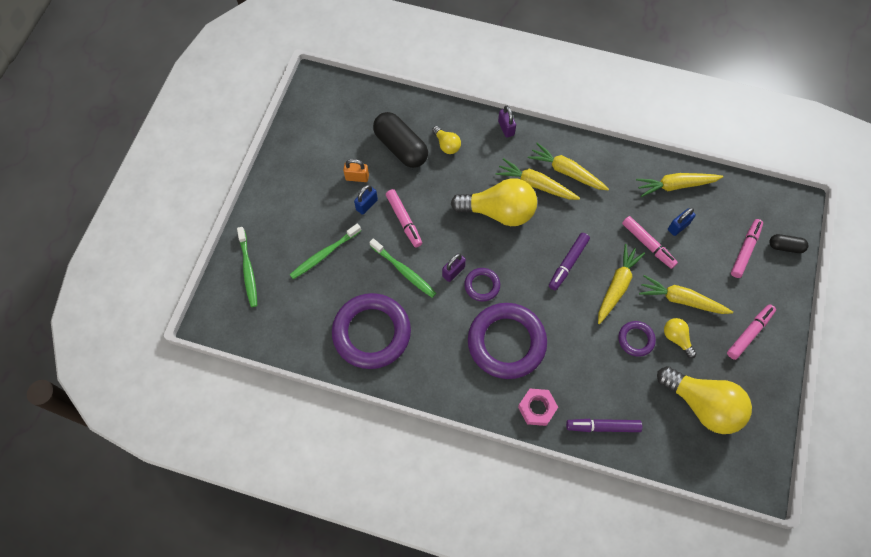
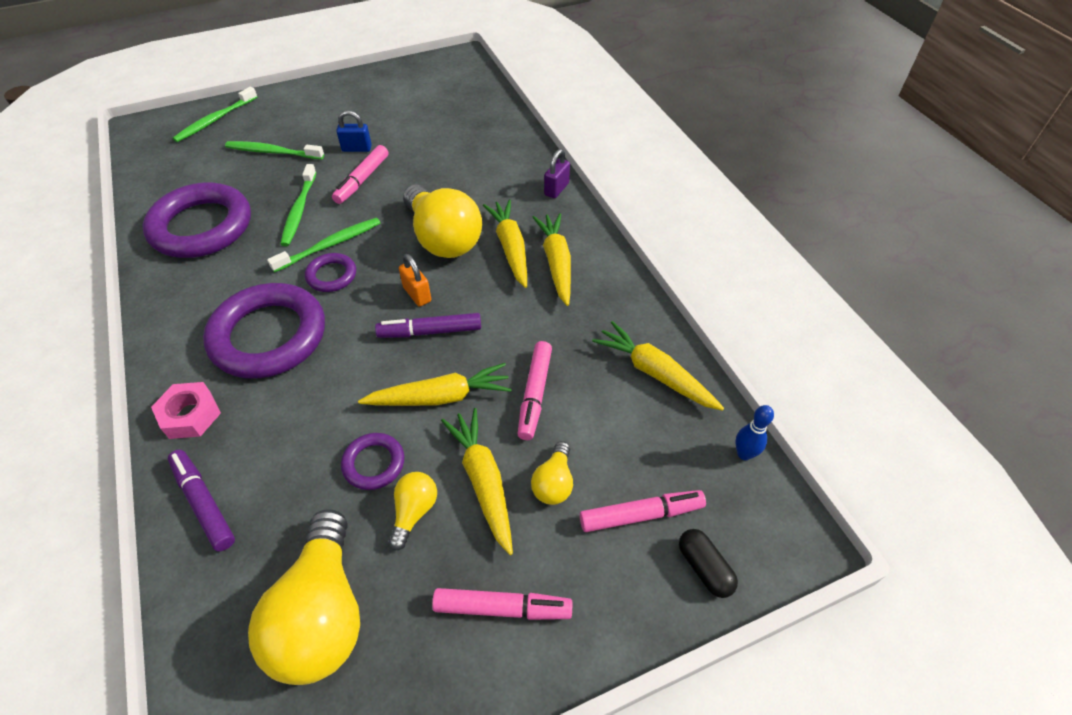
camera: 50 degrees right, 15 degrees down
(357, 177) = (383, 128): orange padlock -> orange padlock (417, 294)
(401, 147) = (448, 136): black capsule -> none
(446, 145) = (485, 161): yellow light bulb -> yellow light bulb (554, 483)
(453, 271) = (330, 245): purple padlock -> green toothbrush
(678, 226) = (596, 411): blue padlock -> none
(745, 187) = (744, 454): none -> blue bowling pin

